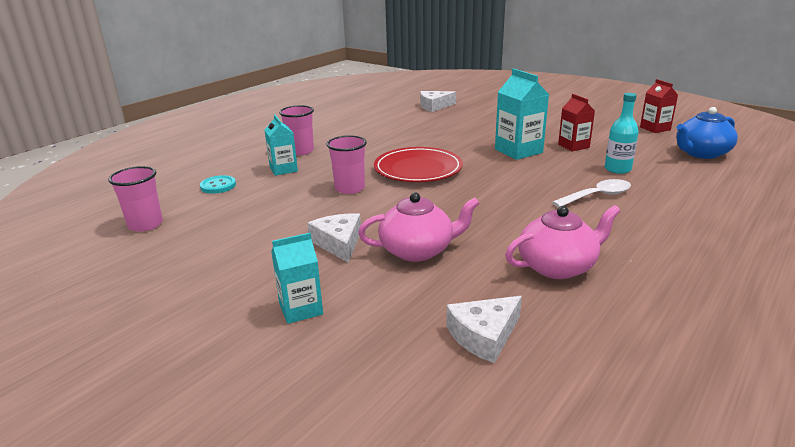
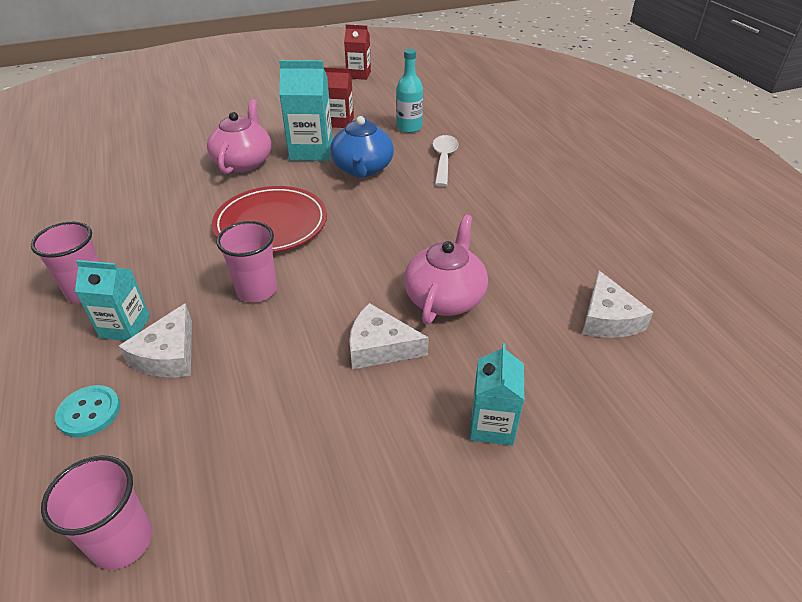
camera: 60 degrees left, 15 degrees up
(434, 106) = (119, 142): white cheese -> white cheese (168, 355)
(558, 266) = (536, 234): pink teapot -> pink teapot (243, 162)
(701, 153) = (426, 84): blue teapot -> blue teapot (362, 169)

